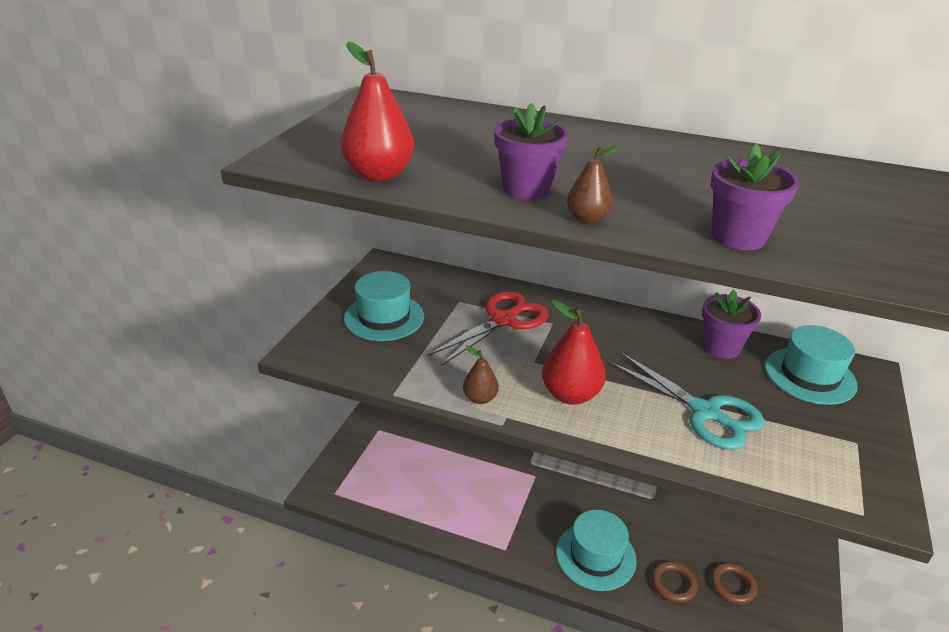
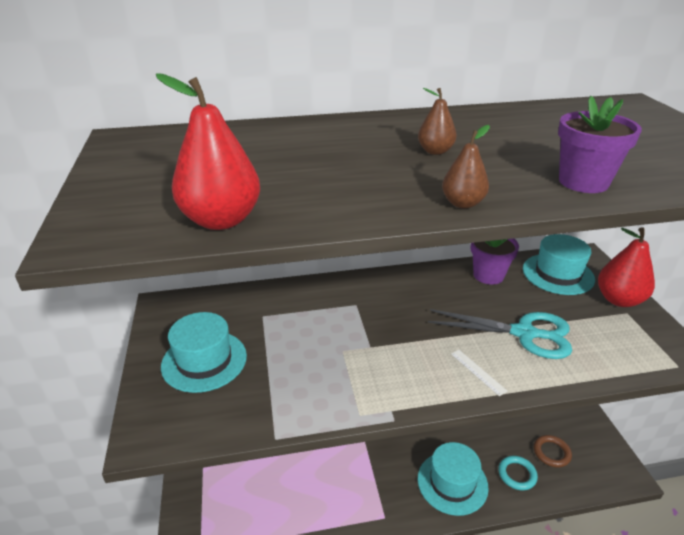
camera: 30 degrees left, 0 degrees up
(480, 398) = (355, 403): brown pear -> brown pear (435, 151)
(503, 320) = (315, 318): red scissors -> none
(526, 189) = (378, 191): purple flower pot -> none
(570, 394) = (423, 364): red pear -> red pear (619, 300)
(619, 423) = (478, 372): none -> white ruler
(673, 584) = (517, 474): brown ring -> turquoise ring

